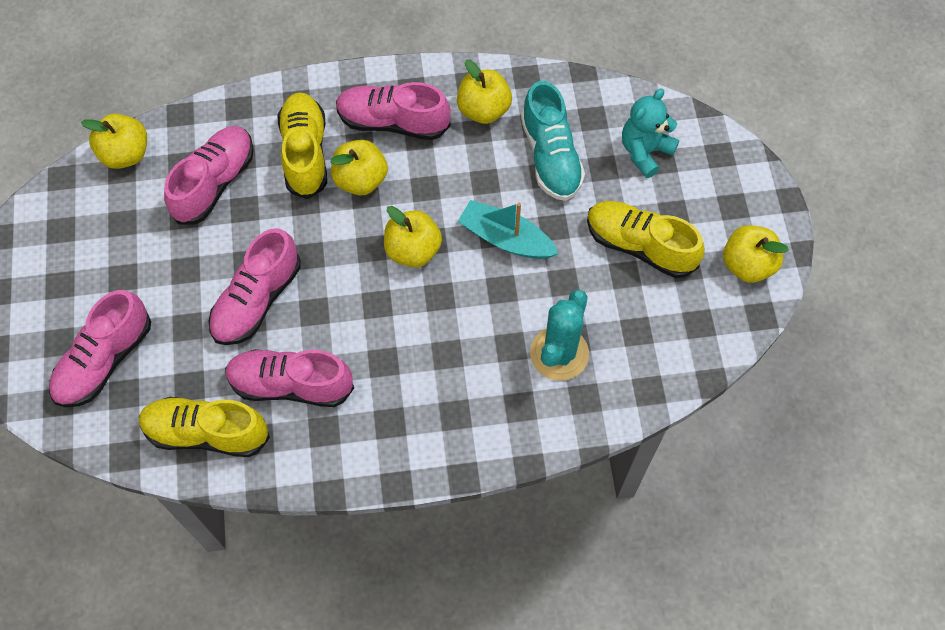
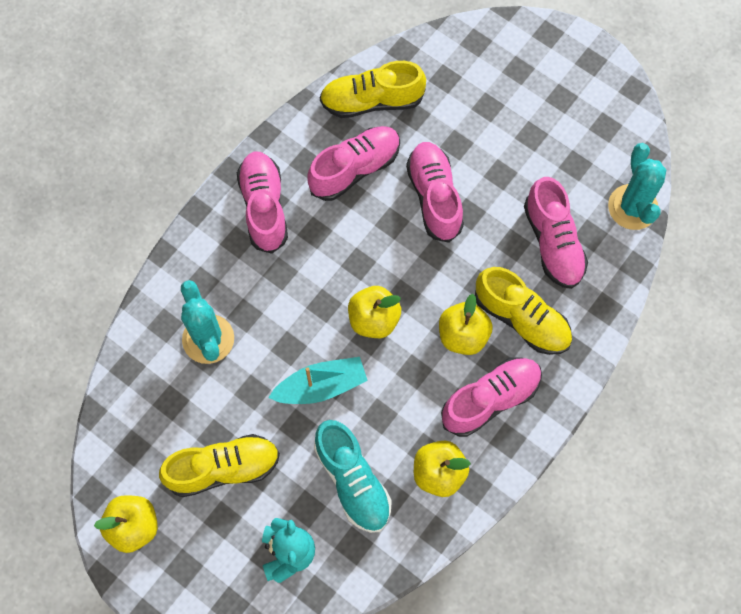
camera: 135 degrees right, 5 degrees up
(104, 360) = (479, 84): pink shoe -> pink shoe (264, 207)
(125, 154) = (632, 207): yellow apple -> turquoise cactus
(207, 433) = (372, 101): yellow shoe -> yellow shoe turned 150 degrees counterclockwise
(550, 156) = (352, 481): turquoise shoe -> turquoise shoe turned 150 degrees counterclockwise

